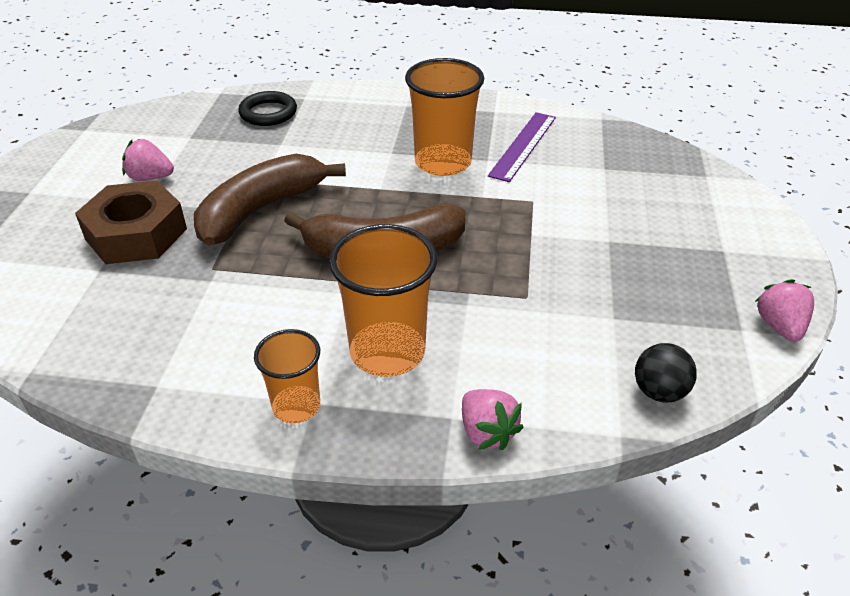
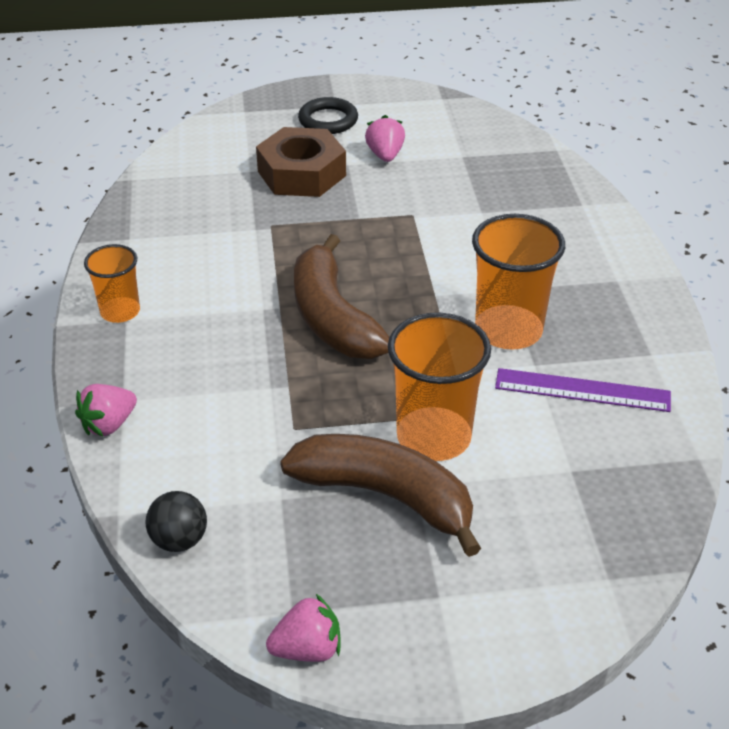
camera: 75 degrees right, 0 degrees up
(260, 210) = (364, 229): brown banana -> brown banana (386, 496)
(268, 113) = (536, 189): black ring -> black ring (328, 120)
(387, 352) = (192, 348): orange cup -> orange cup (433, 437)

